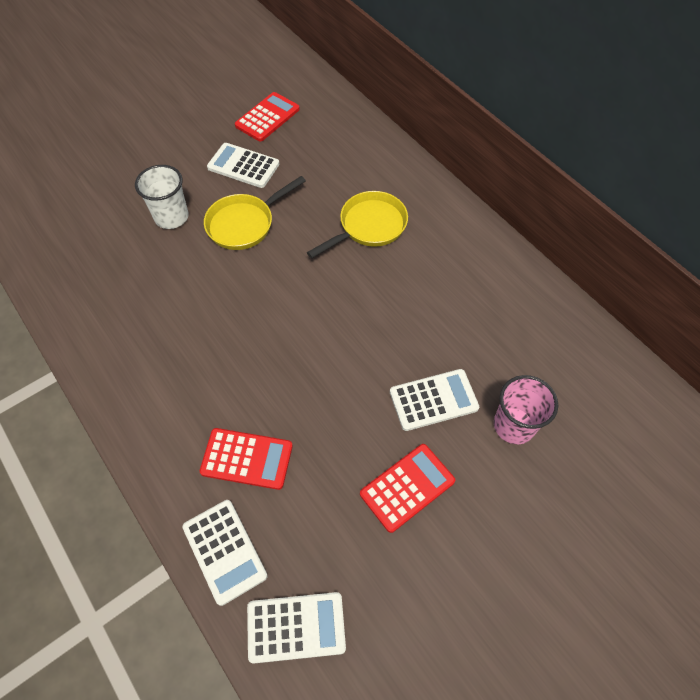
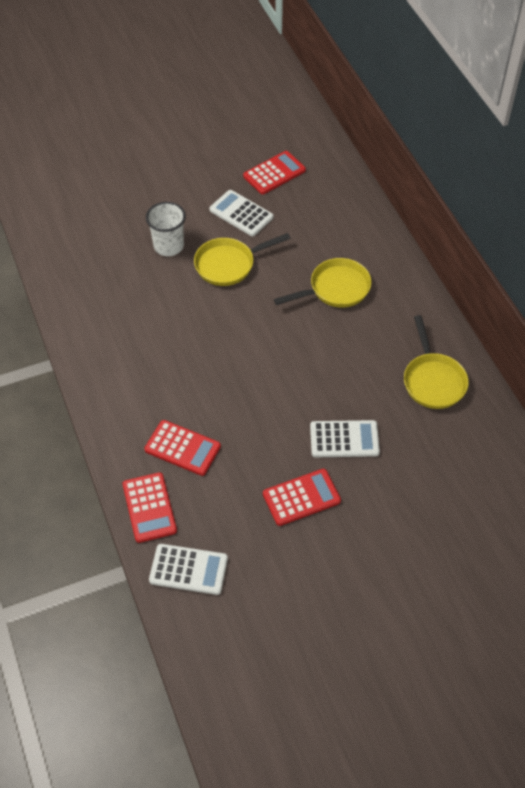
camera: 15 degrees right, 5 degrees down
(224, 551) = (149, 507): white calculator -> red calculator
(507, 306) = (433, 381): none -> yellow pan
(514, 425) = (403, 473): pink cup -> none

